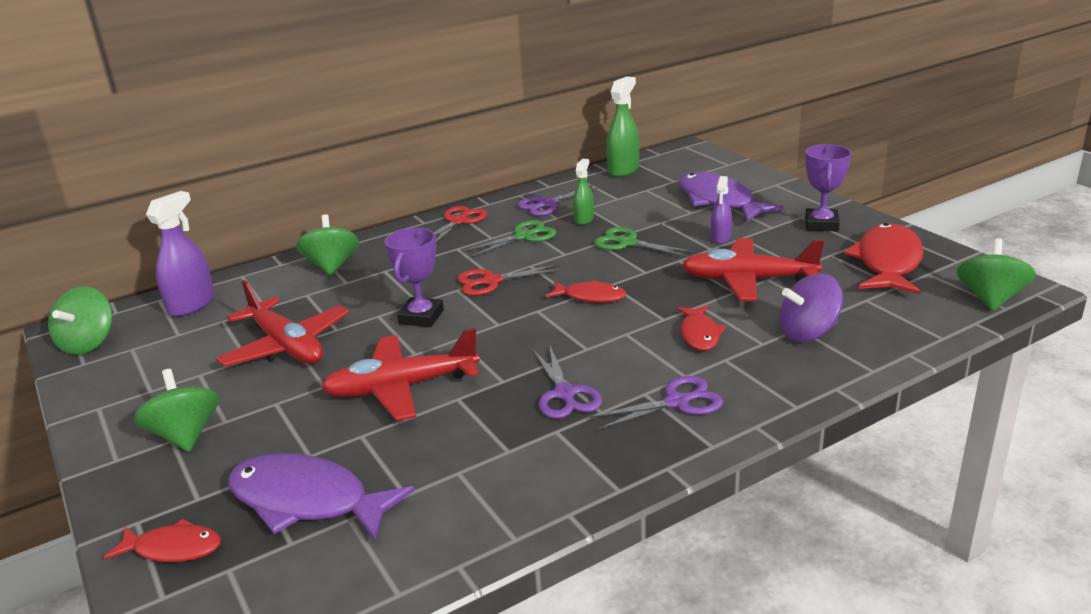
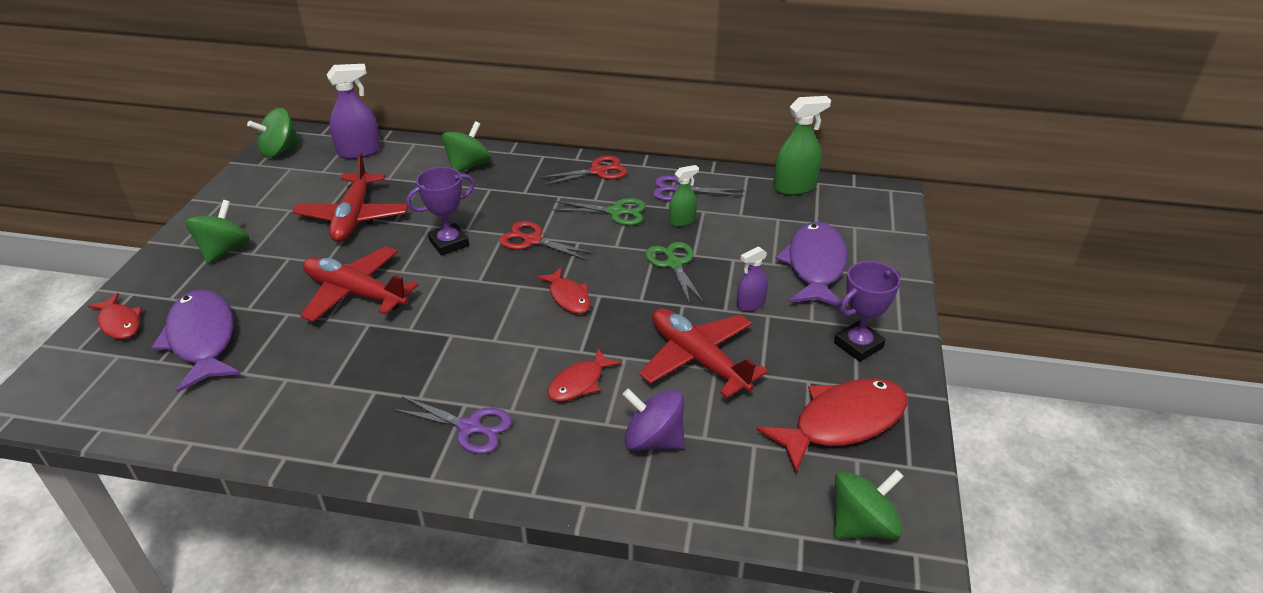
camera: 40 degrees right, 10 degrees up
(565, 394) = (423, 367): purple scissors -> none

